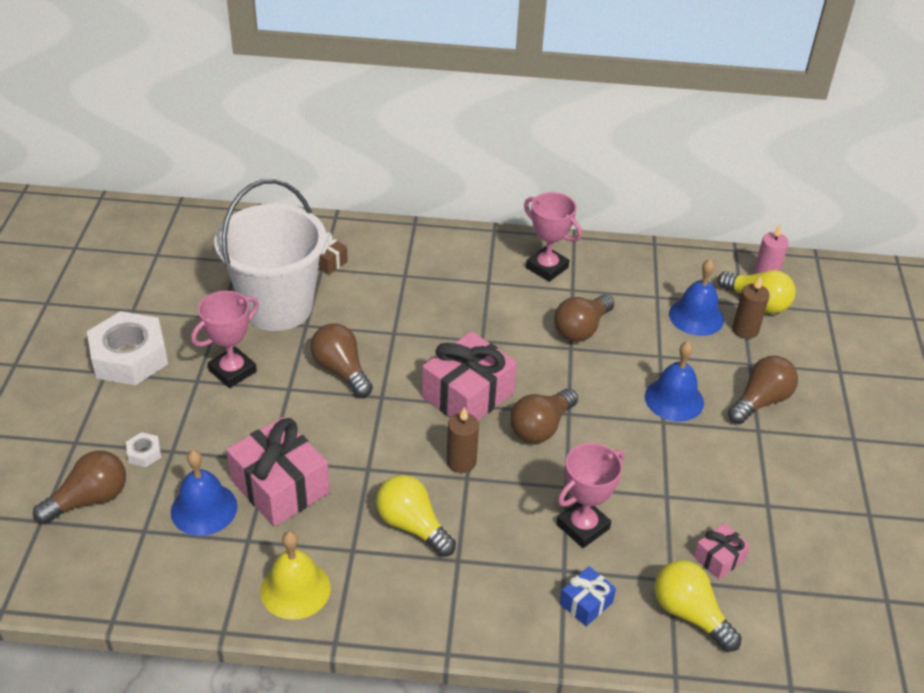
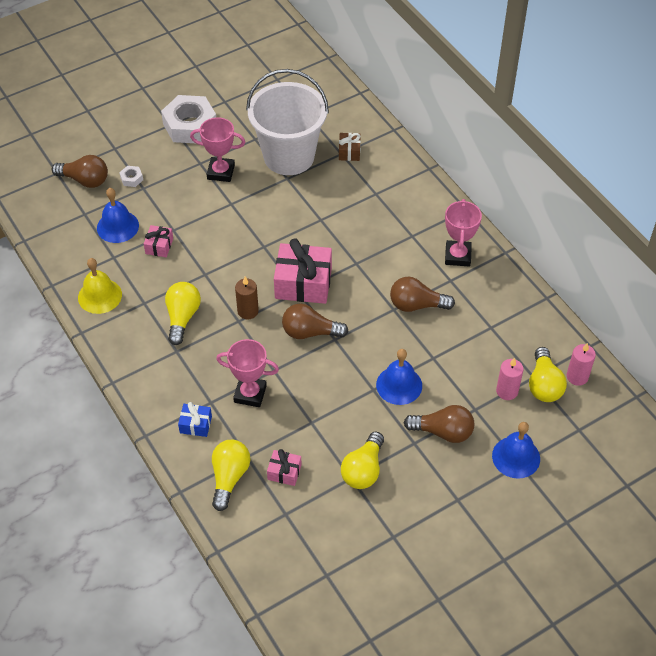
camera: 55 degrees right, 10 degrees up
(280, 486) = (159, 246): pink gift -> pink gift, size x0.50
(341, 370) = (266, 216): brown light bulb -> none
(696, 316) = (492, 358): blue bell -> blue bell (516, 457)
(745, 330) = (507, 391): brown candle -> pink candle
(765, 489) = (363, 470): none -> yellow light bulb

